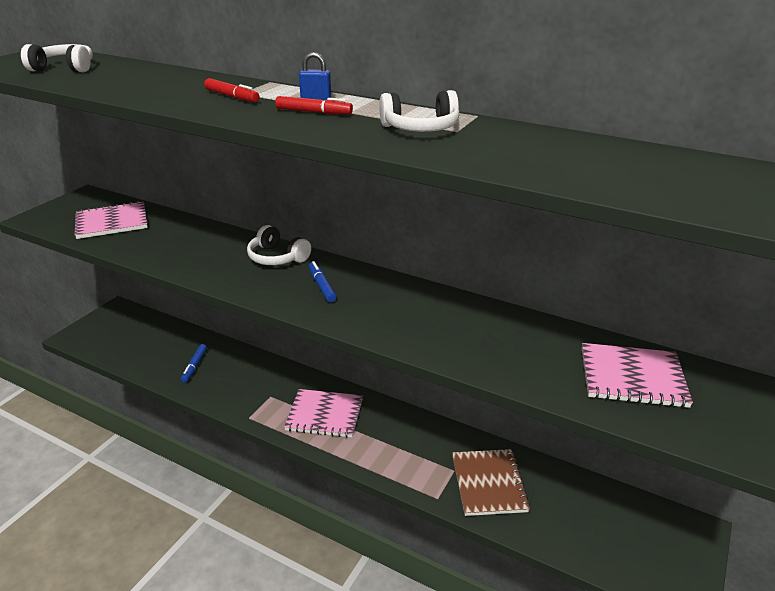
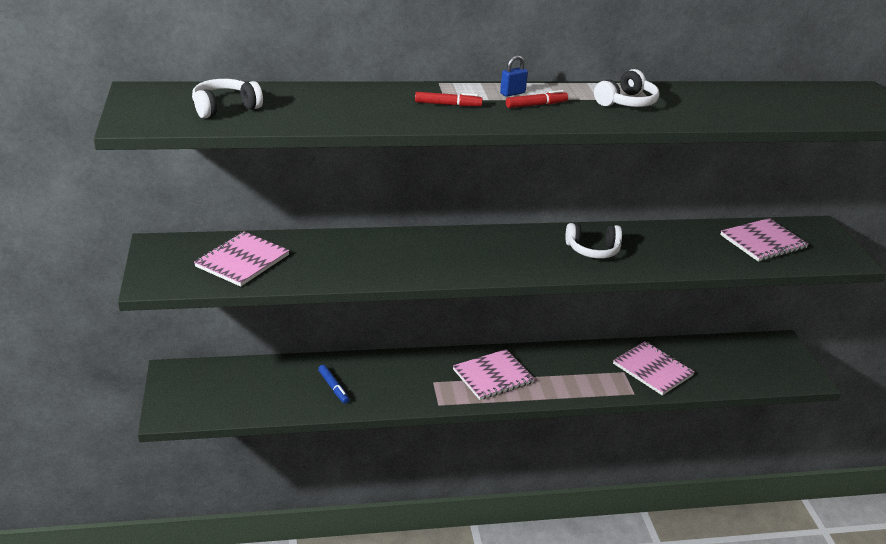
camera: 40 degrees left, 0 degrees up
(277, 257) = (444, 242): white headphones -> white headphones (593, 250)
(322, 286) = (513, 252): blue marker -> none
(488, 483) = (652, 370): brown notebook -> pink notebook

